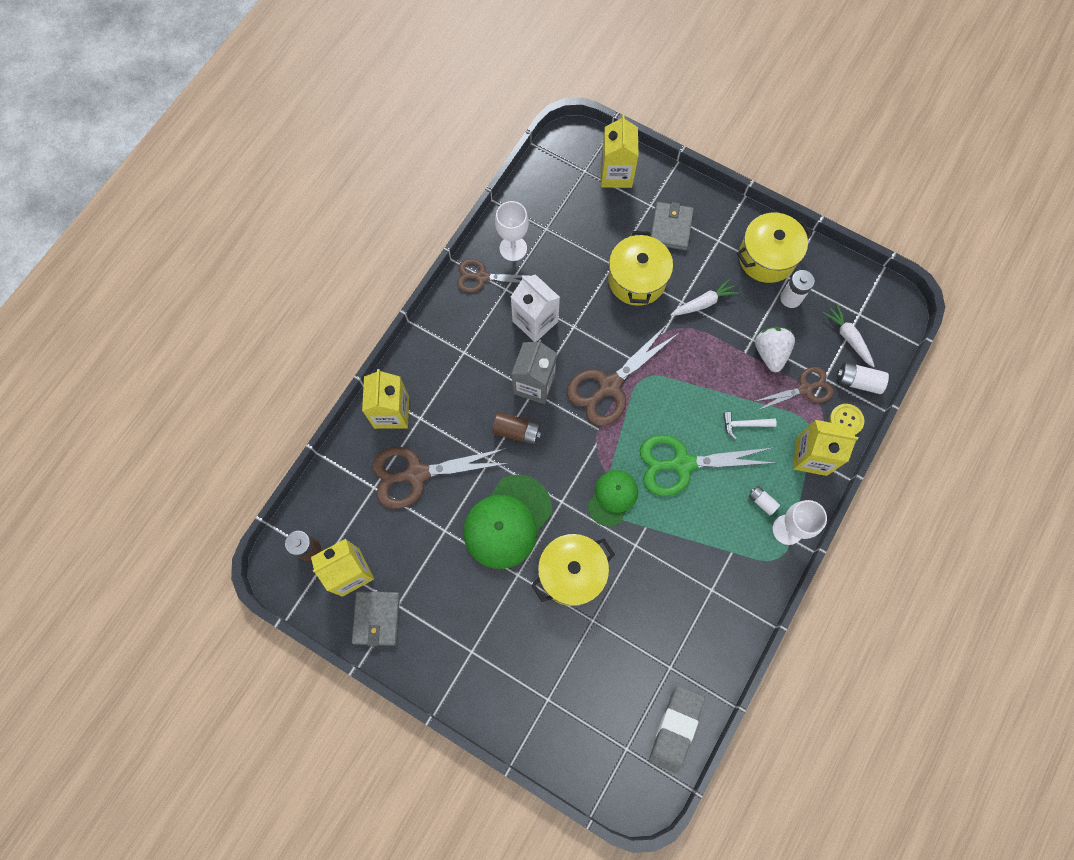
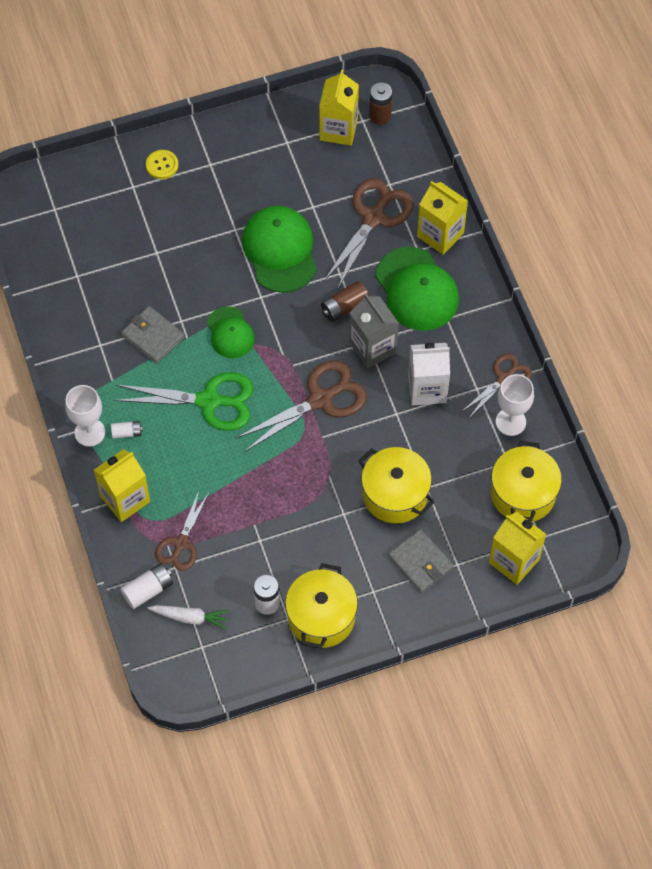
camera: 130 degrees right, 10 degrees down
(376, 618) = (289, 124): grey wallet -> grey wallet (153, 336)
(456, 391) = (417, 289): none -> green cap
(571, 573) = (202, 264): yellow pot -> yellow pot (523, 494)
(609, 386) = (320, 399): brown scissors -> brown scissors turned 60 degrees clockwise
(675, 728) = (36, 247): grey eraser -> none
(682, 464) = (209, 401): green scissors -> green scissors turned 60 degrees clockwise
(703, 303) = (326, 529): white carrot -> none
(744, 424) = (196, 472): white hammer -> none
(770, 353) = (235, 543): white strawberry -> none
(846, 420) = (127, 551): yellow button -> yellow button (162, 165)

